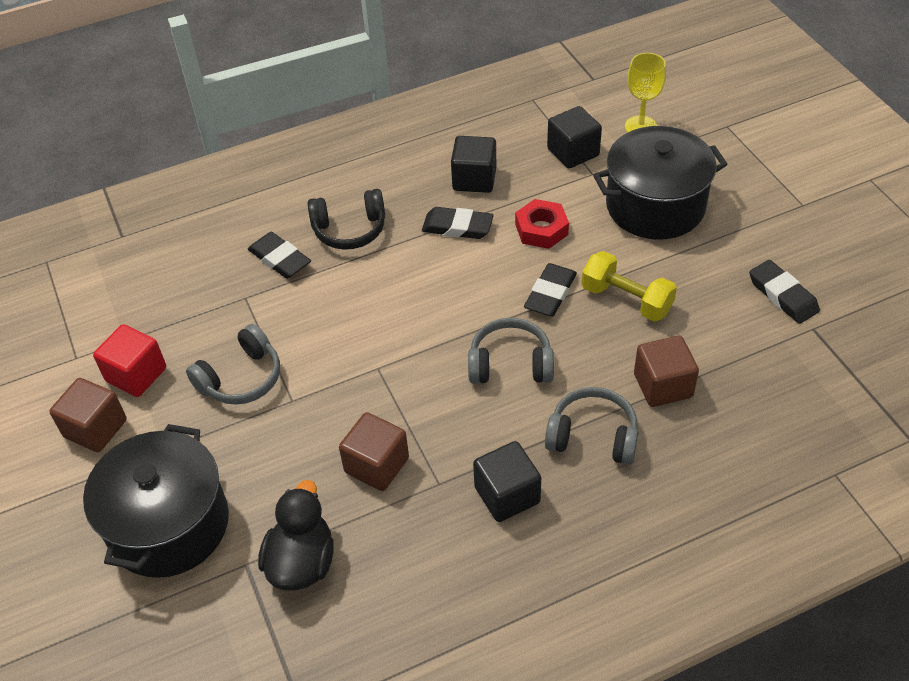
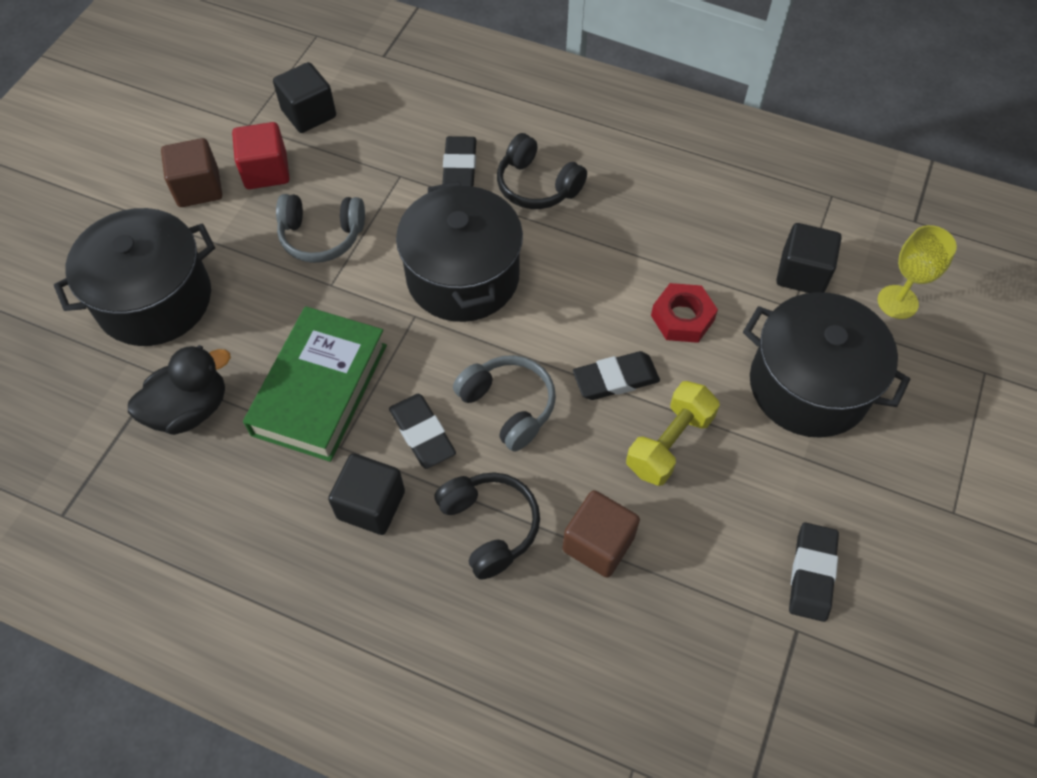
camera: 45 degrees right, 10 degrees up
(376, 319) = (463, 276): none -> black pot
(376, 465) = (320, 389): brown cube -> green book
(457, 227) = (619, 255): black eraser -> black eraser (422, 433)
(474, 179) = (686, 226): black cube -> black cube (309, 113)
(593, 436) = (489, 526): grey headphones -> black headphones
(626, 299) = (669, 443): yellow dumbbell -> yellow dumbbell turned 45 degrees clockwise

